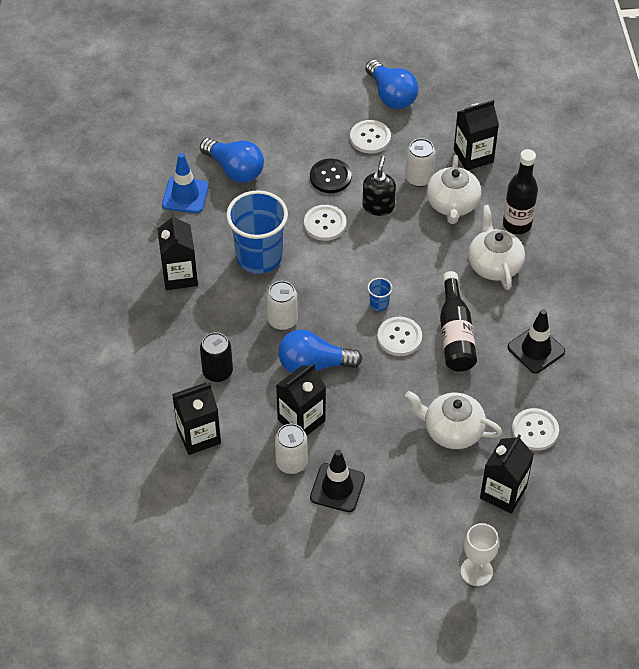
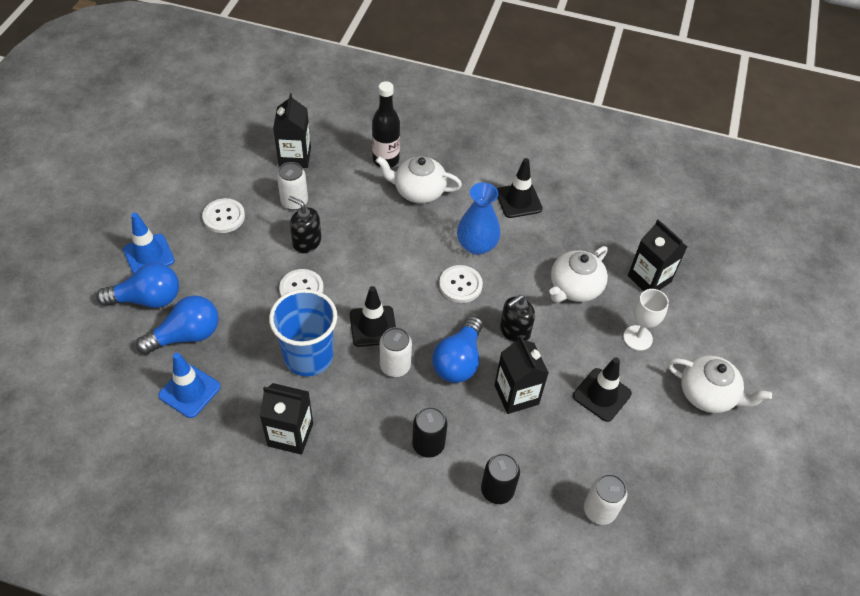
camera: 70 degrees left, 0 degrees up
(198, 436) = (497, 490): black carton -> black can
(291, 462) = (560, 421): white can -> white can (599, 510)
(299, 109) = (149, 255): none -> blue traffic cone
(315, 289) = (373, 326): none -> black traffic cone
(330, 177) = (249, 263): black button -> none
(370, 397) = (514, 331): none -> black soap dispenser
(379, 304) = (416, 285): blue cup -> none
(391, 95) = (185, 182): blue light bulb -> blue light bulb (147, 299)
(452, 204) = (338, 191): white teapot -> white teapot (708, 394)
(455, 334) = (476, 245): black bottle -> blue vase
(476, 571) = (719, 327): white goblet -> white goblet (637, 338)
(535, 430) = (597, 234): white button -> none

